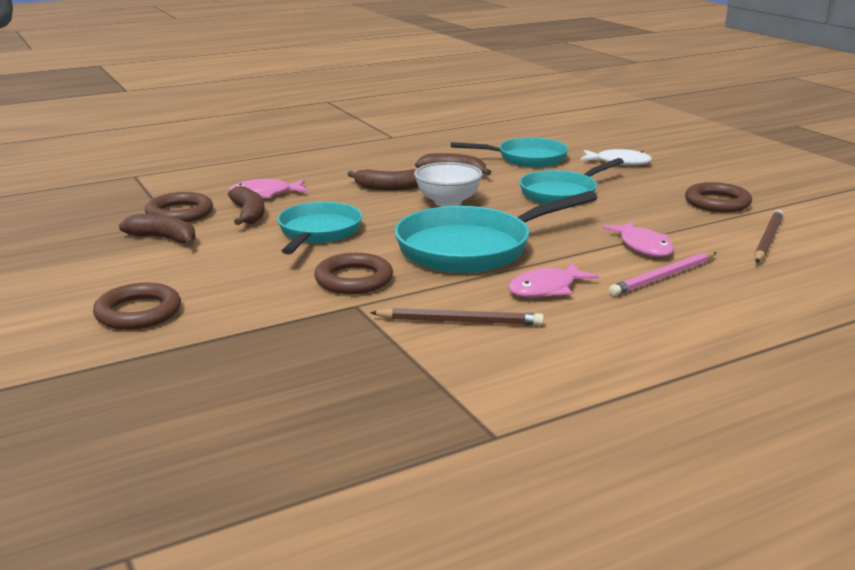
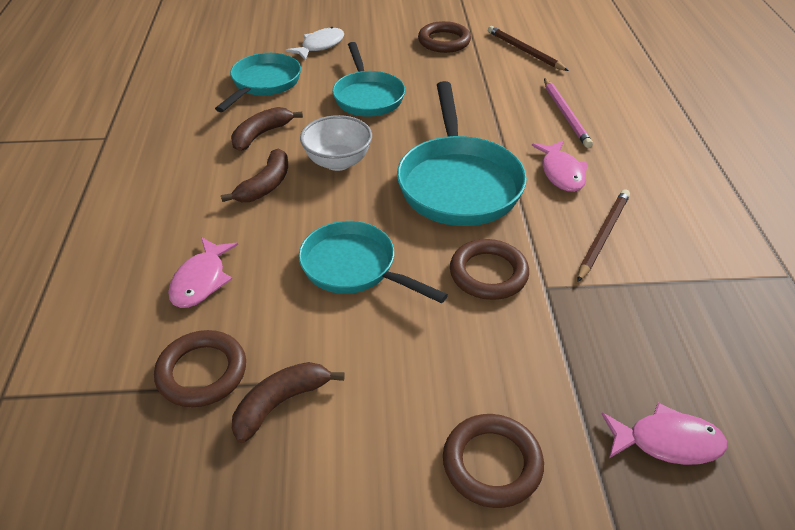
camera: 65 degrees left, 20 degrees up
(249, 214) = (257, 309): brown banana -> none
(643, 246) = (506, 102): pink fish -> pink fish (667, 442)

